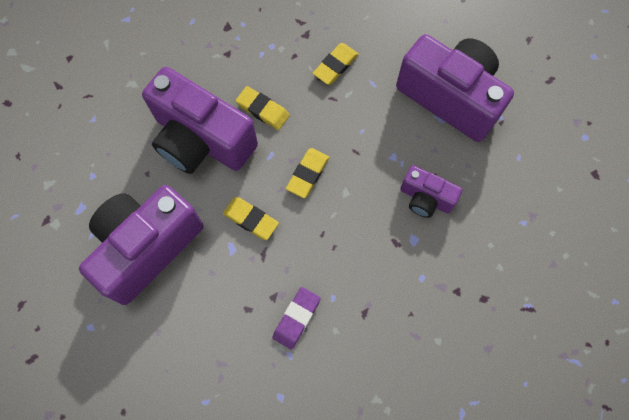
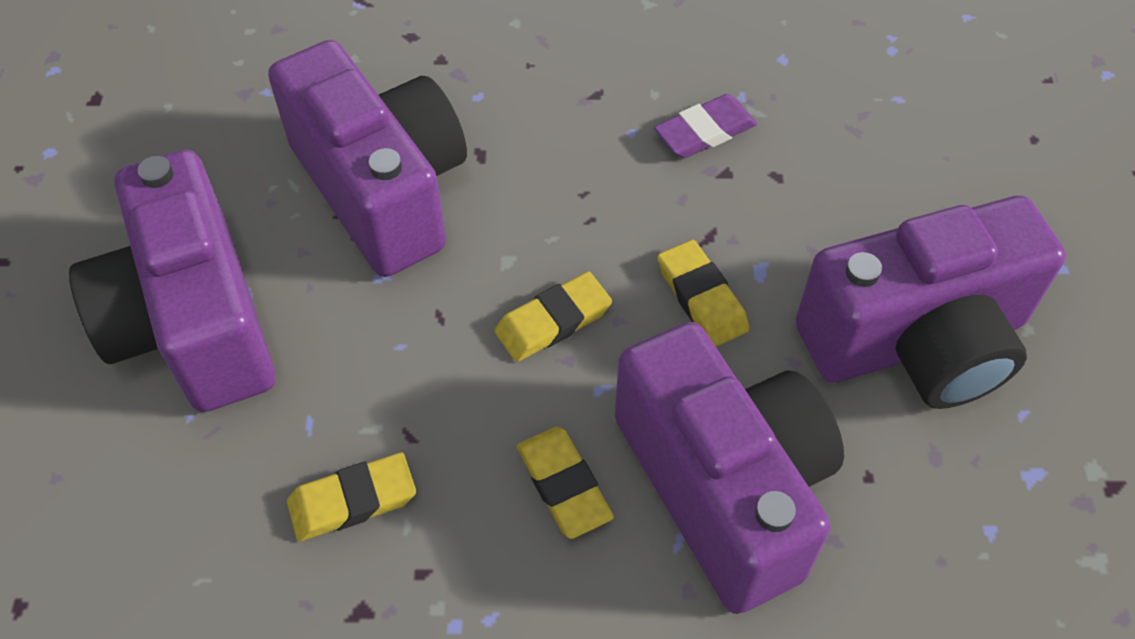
camera: 150 degrees left, 15 degrees down
(425, 198) = (382, 189): purple camera -> purple camera, size x1.97

